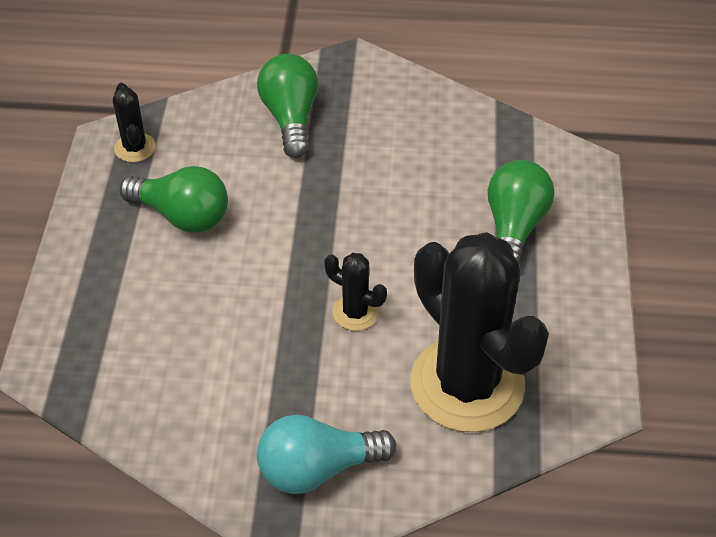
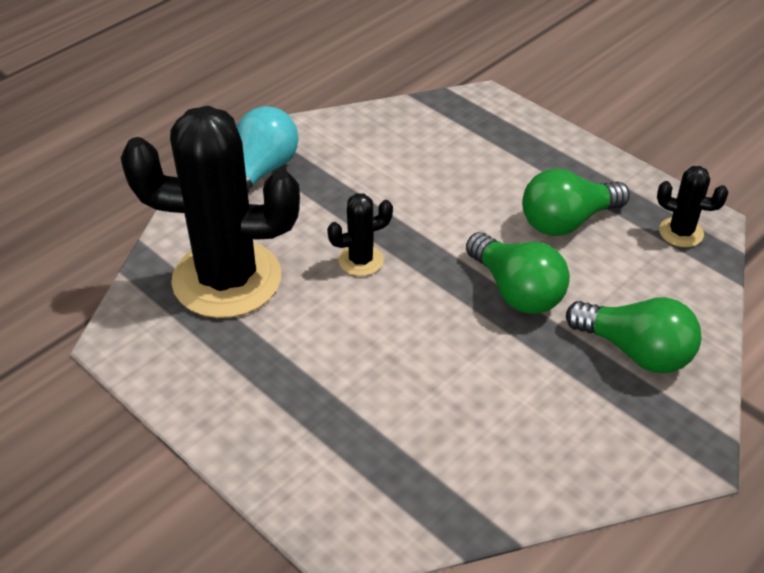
camera: 130 degrees right, 5 degrees down
(514, 227) = (333, 419): green light bulb -> green light bulb (516, 291)

